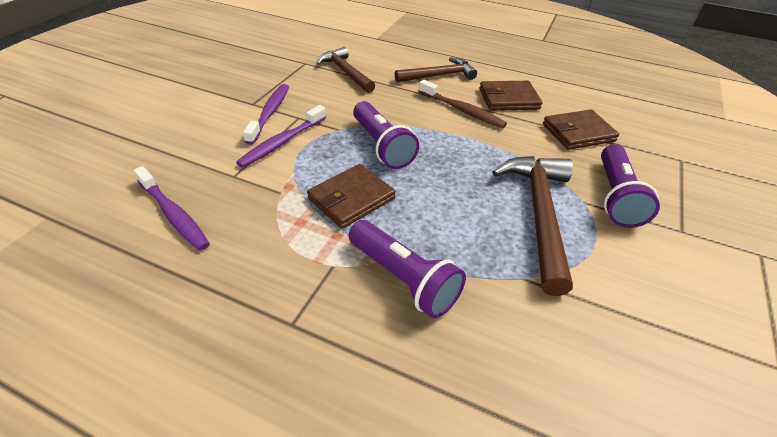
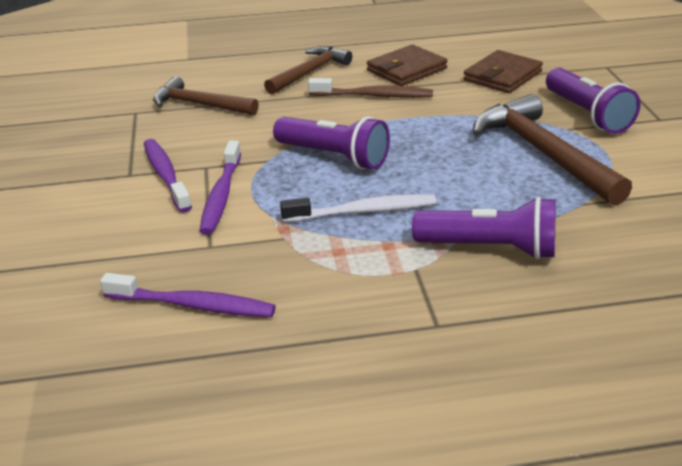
camera: 30 degrees left, 10 degrees down
(351, 198) = (363, 212): brown wallet -> white toothbrush

